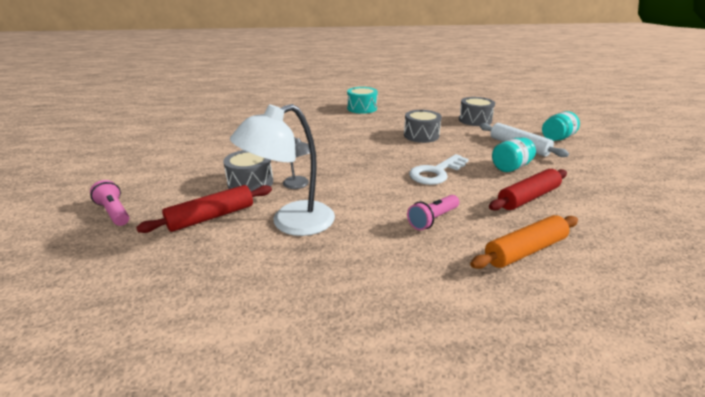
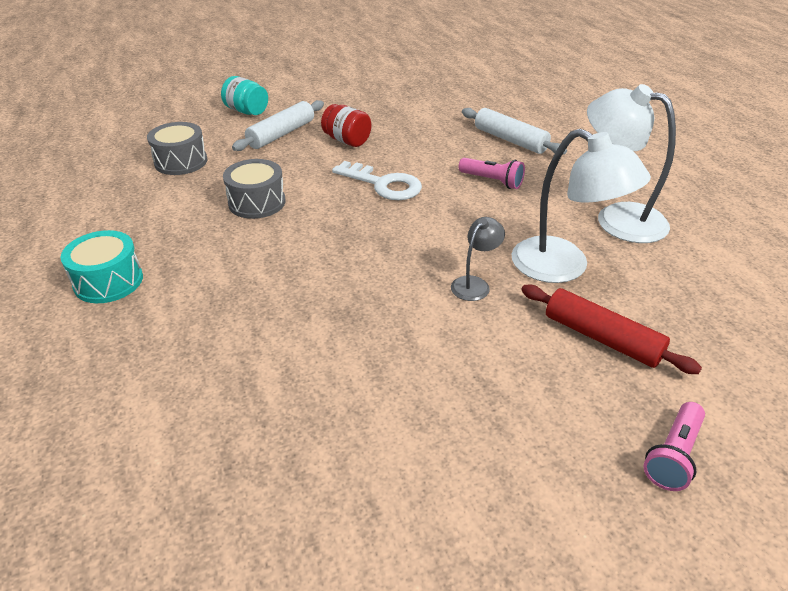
camera: 105 degrees left, 10 degrees up
(250, 183) = (495, 334): grey drum -> none
(342, 276) = (617, 218): none -> white lamp
(510, 167) = (347, 141): turquoise jar -> red jar
(525, 250) = (510, 140): orange rolling pin -> white rolling pin
(528, 197) = (416, 135): red rolling pin -> none

